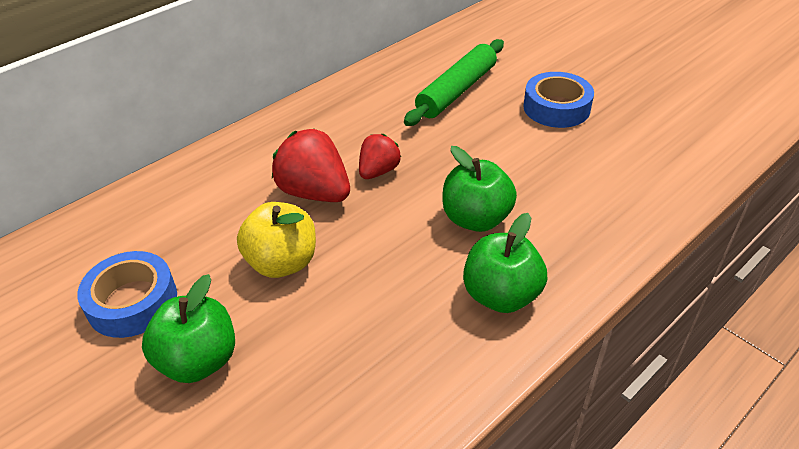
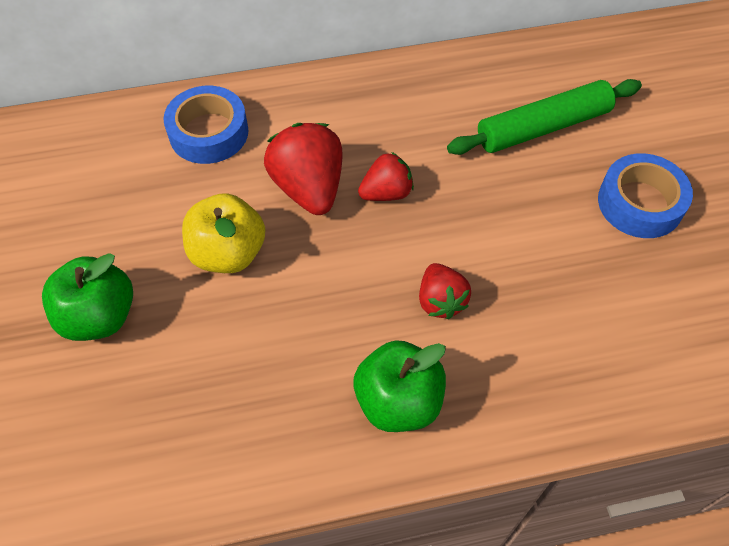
camera: 30 degrees right, 15 degrees up
(132, 302) = (85, 227): blue tape -> blue tape (208, 132)
(476, 219) = (440, 301): green apple -> red strawberry

